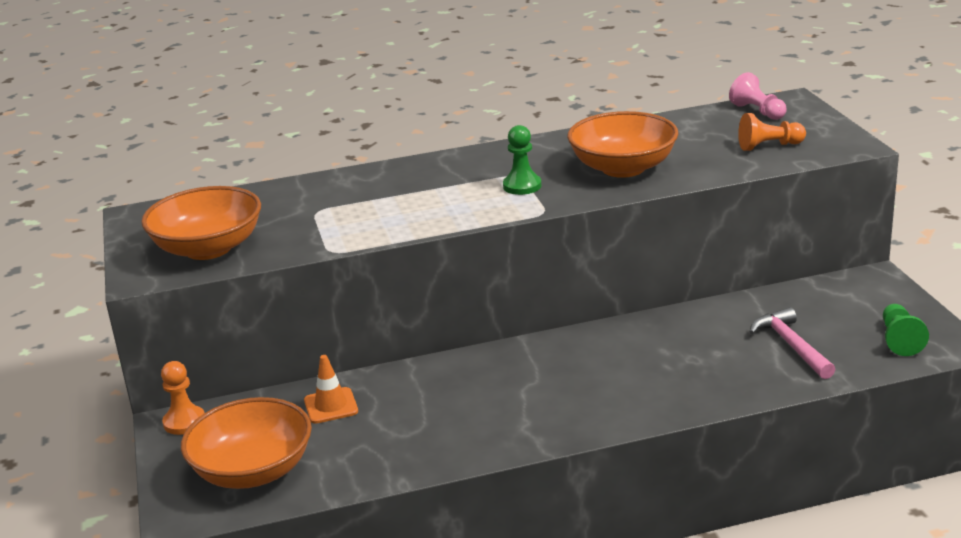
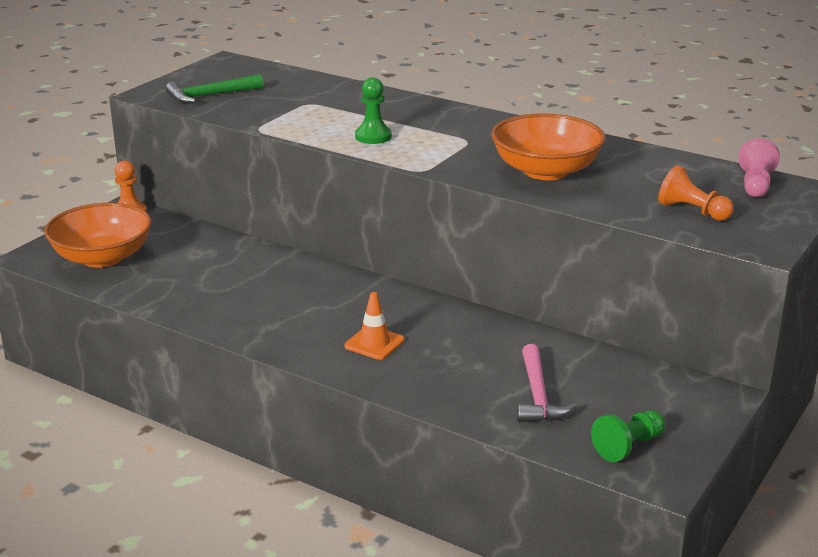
camera: 45 degrees right, 0 degrees up
(208, 248) = (210, 95): orange bowl -> green hammer
(331, 406) = (205, 249): orange traffic cone -> orange traffic cone (374, 343)
(522, 186) = (453, 148): green pawn -> green pawn (373, 137)
(791, 346) = (538, 395): pink hammer -> pink hammer turned 150 degrees clockwise

